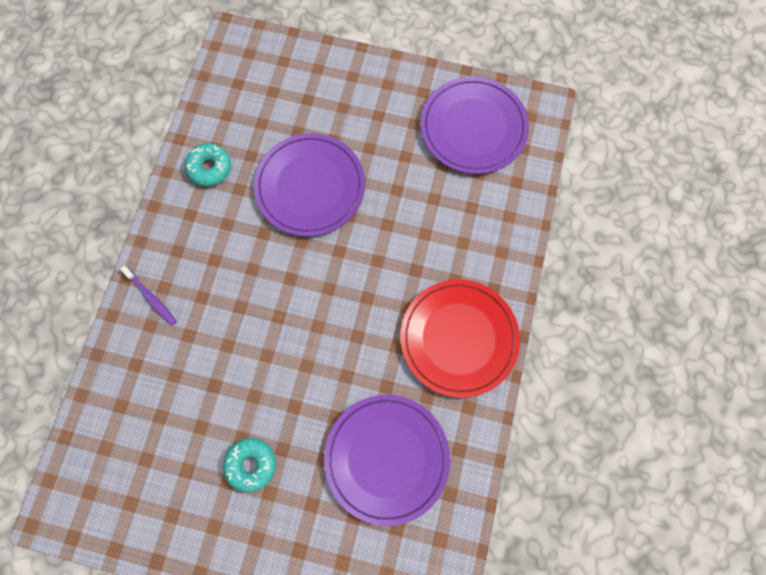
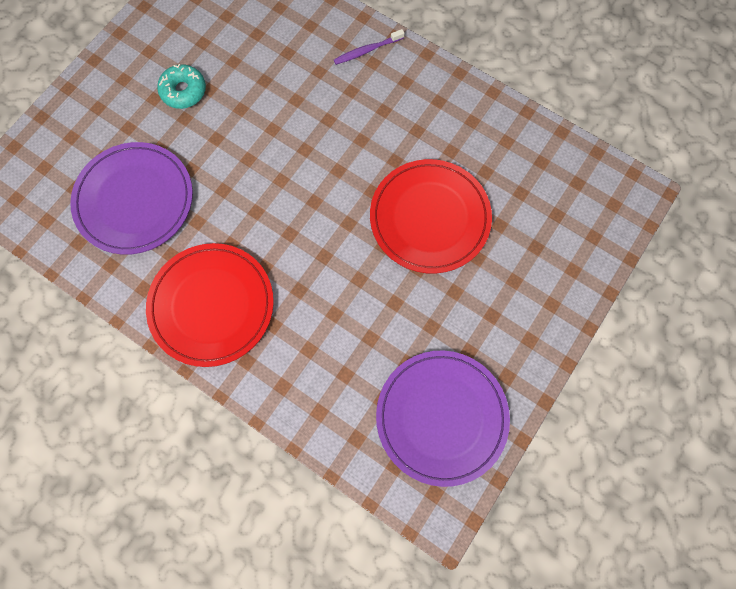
camera: 110 degrees right, 0 degrees up
(210, 168) = (484, 131): turquoise donut -> none
(310, 187) = (429, 218): purple plate -> red plate

